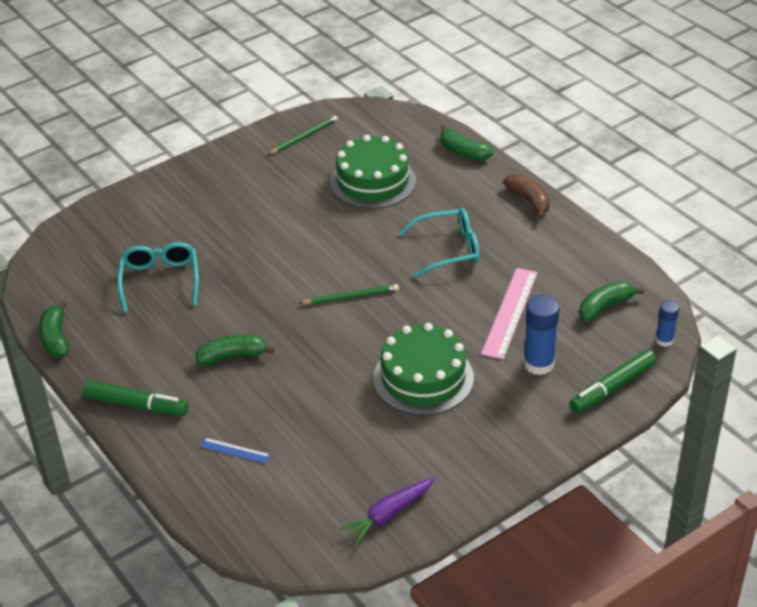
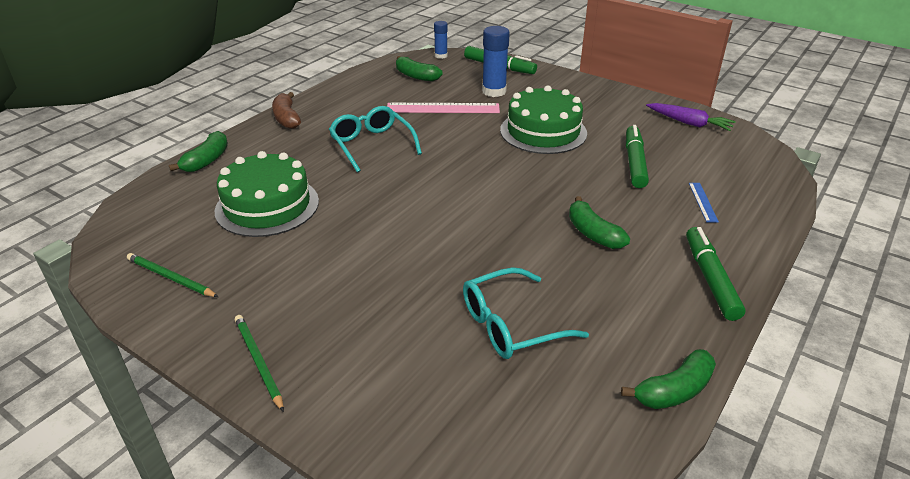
camera: 110 degrees left, 5 degrees down
(327, 428) = (634, 162): none -> green marker
(351, 297) = (464, 183): green pencil -> green pencil (258, 362)
(529, 201) = (287, 118): brown banana -> brown banana turned 60 degrees counterclockwise

